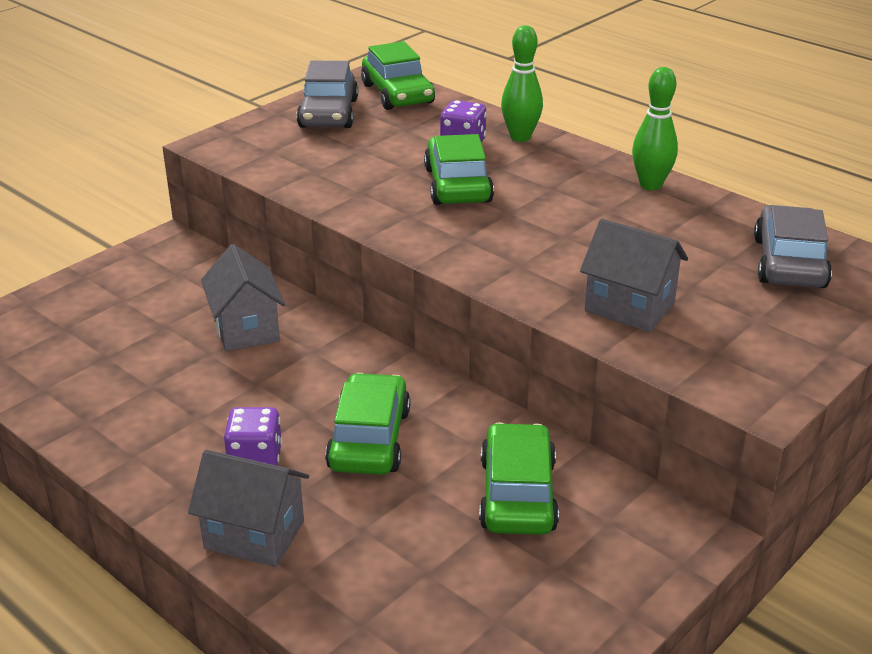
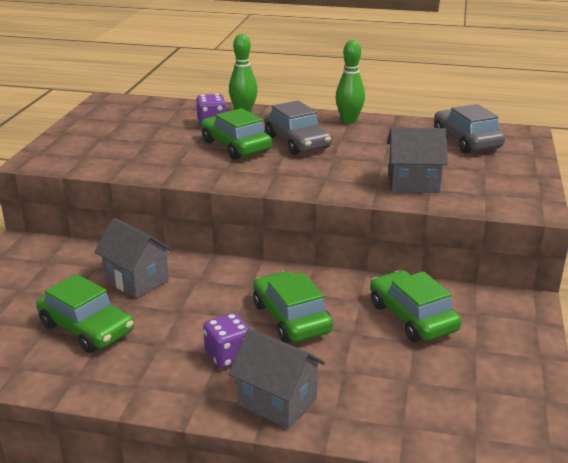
camera: 30 degrees left, 5 degrees down
(254, 535) = (277, 402): grey house -> grey house turned 45 degrees clockwise
(328, 113) = (100, 126): grey car -> grey car (297, 142)
(398, 94) = (135, 106): green car -> green car (87, 328)

